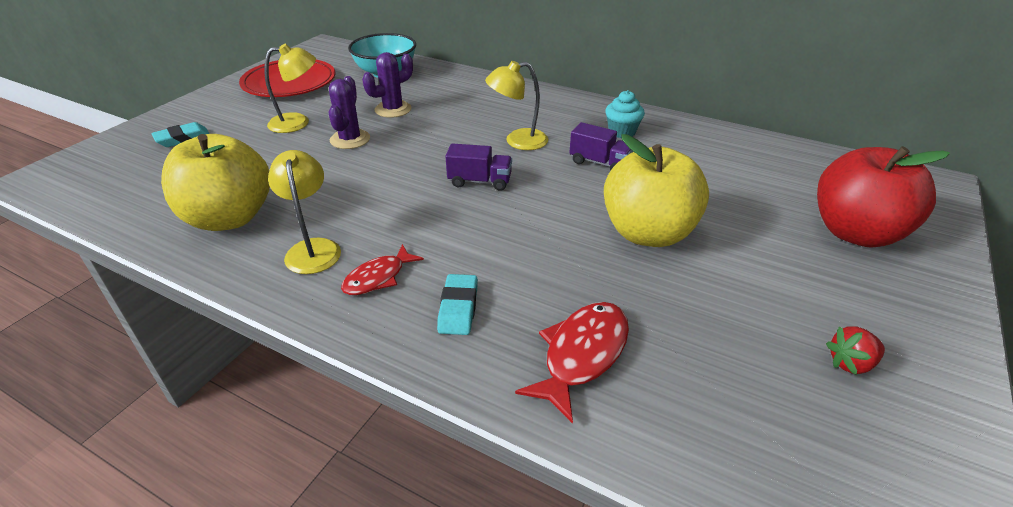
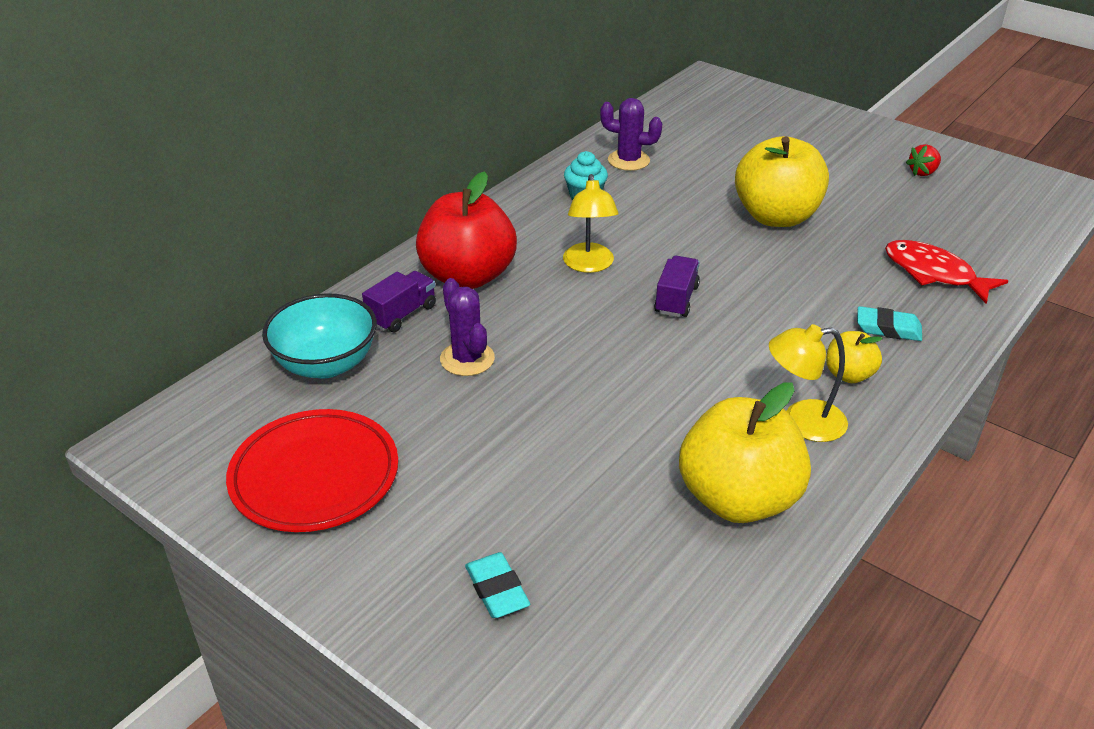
camera: 80 degrees left, 0 degrees up
(298, 122) = (479, 455): yellow lamp -> none
(350, 139) = (550, 399): purple cactus -> purple cactus (628, 160)
(378, 277) = (848, 375): red fish -> yellow apple
(599, 163) = (649, 220): purple truck -> purple truck (402, 314)
(850, 363) = (923, 172): red strawberry -> red strawberry turned 60 degrees clockwise
(855, 232) = (777, 129): red apple -> red apple (468, 276)

